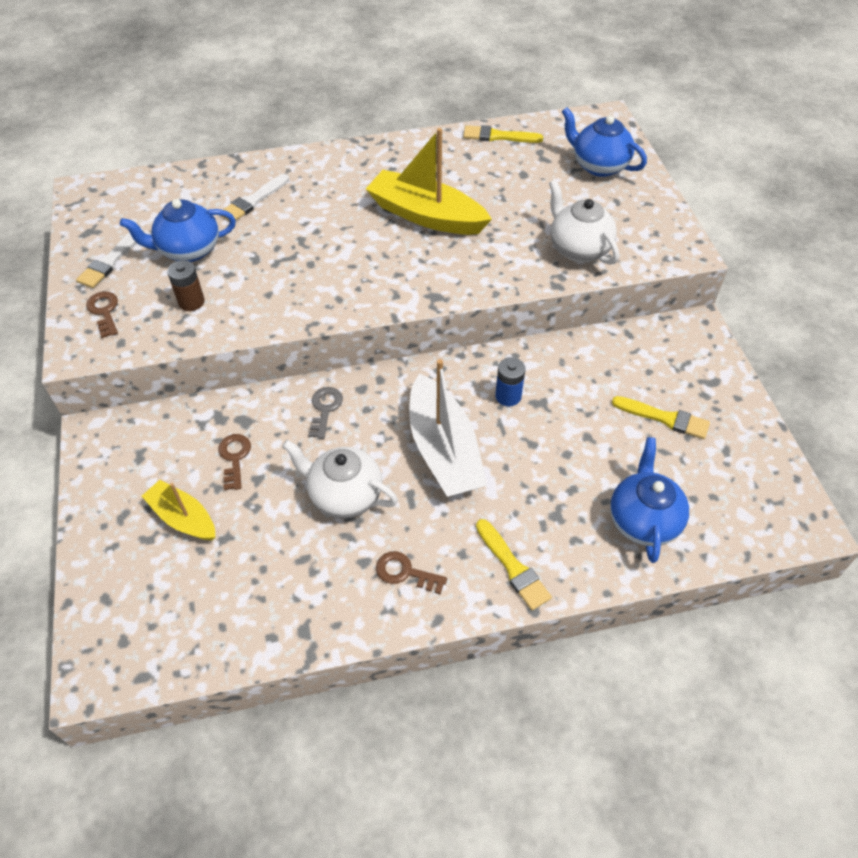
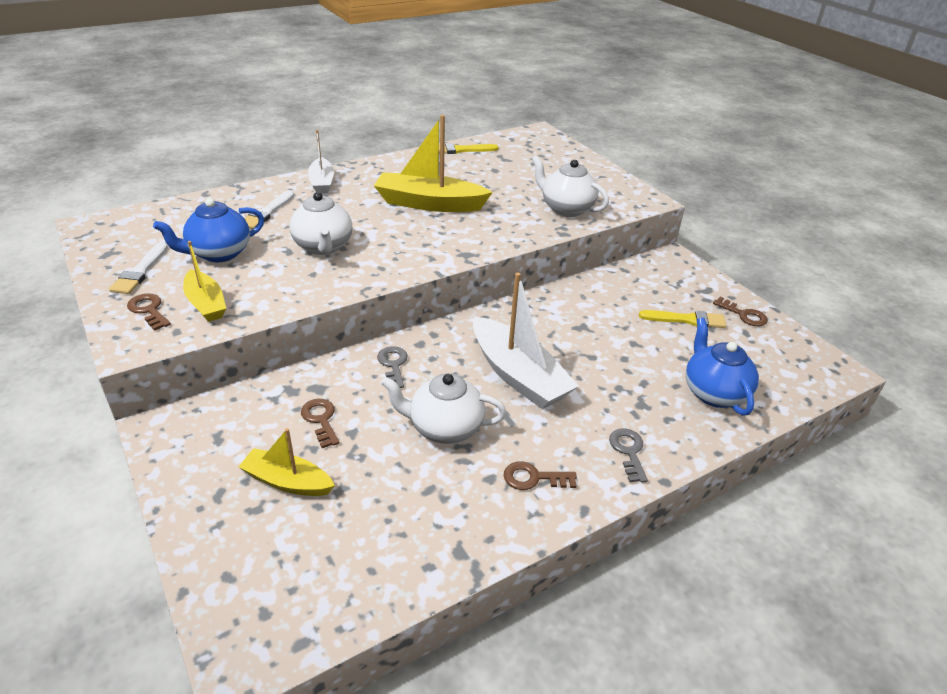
camera: 20 degrees left, 15 degrees down
(156, 314) = (206, 304): none -> yellow boat
(191, 302) = (238, 290): brown battery -> none
(291, 259) = (323, 247): none -> white teapot
(324, 165) = (322, 182): none -> white boat
(508, 396) = (552, 327): blue battery -> none
(513, 567) = (628, 451): yellow brush -> grey key
(599, 165) = (550, 159): blue teapot -> none
(738, 426) = (744, 315): none -> brown key

